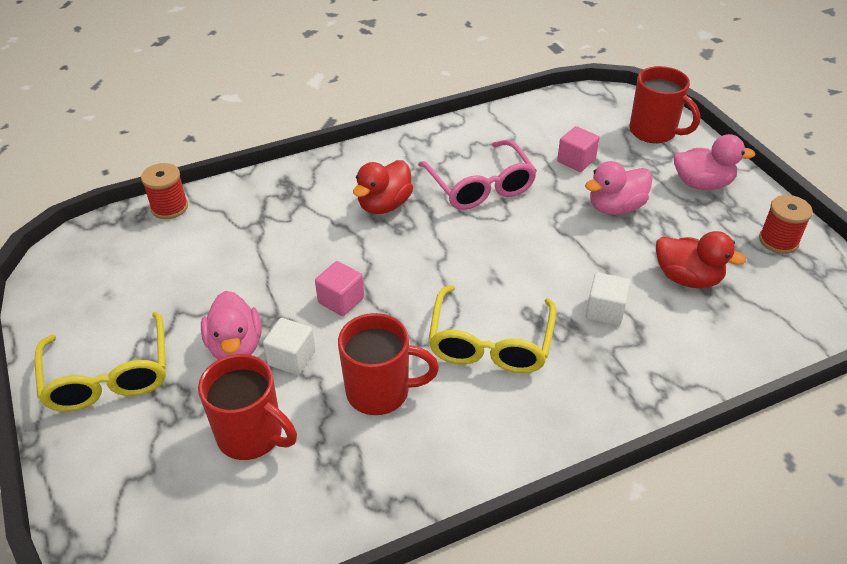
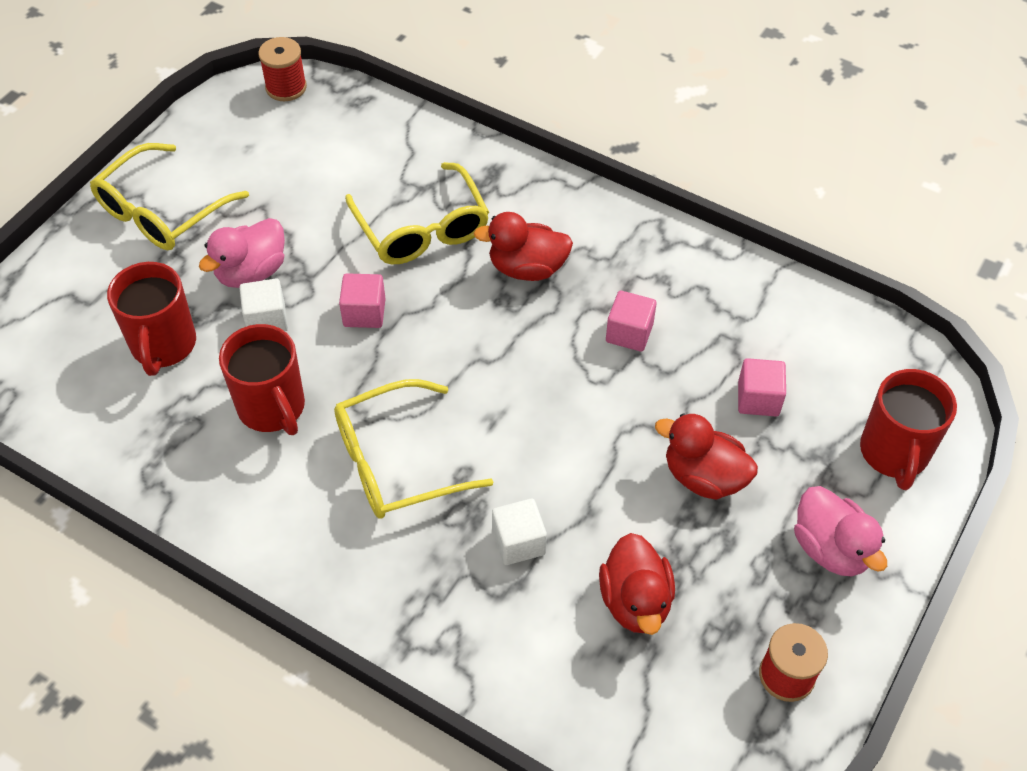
camera: 55 degrees right, 10 degrees up
(169, 207) = (385, 113): red spool -> red spool (286, 87)
(297, 237) = (422, 229): none -> yellow glasses
(480, 186) = (629, 333): pink glasses -> pink cube
(615, 207) = (703, 477): pink duck -> red duck

